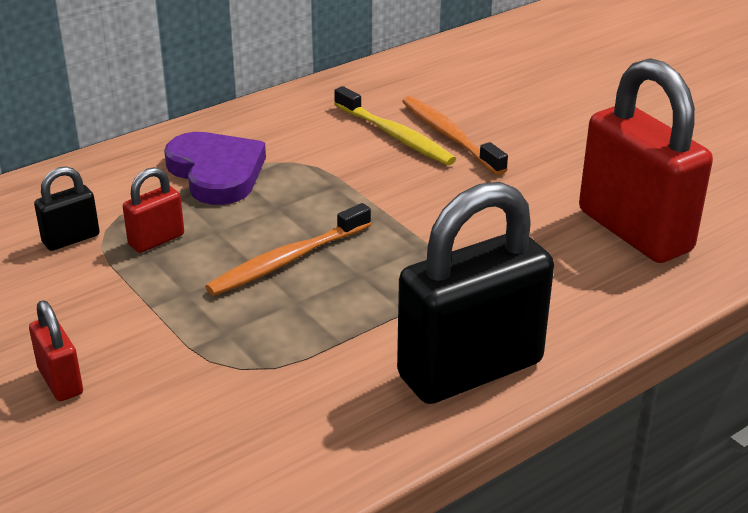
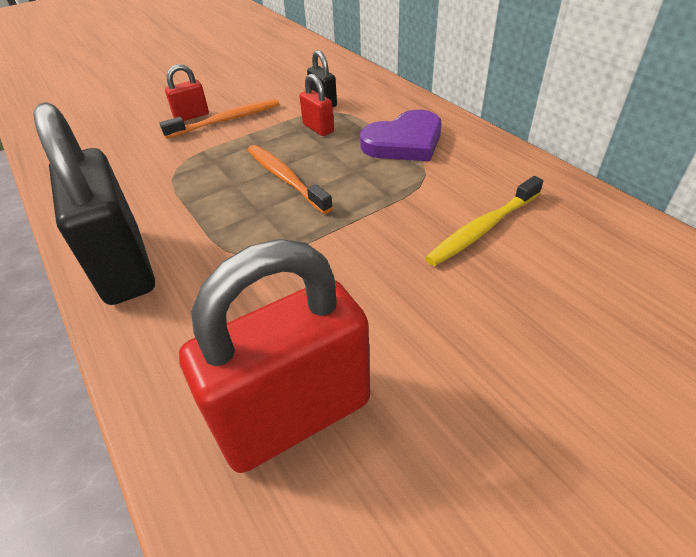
camera: 95 degrees right, 10 degrees up
(449, 136) = (491, 266): orange toothbrush -> orange toothbrush (226, 120)

